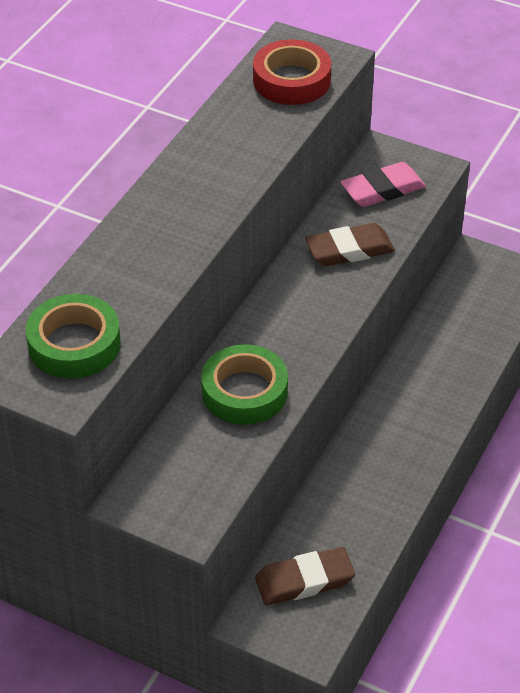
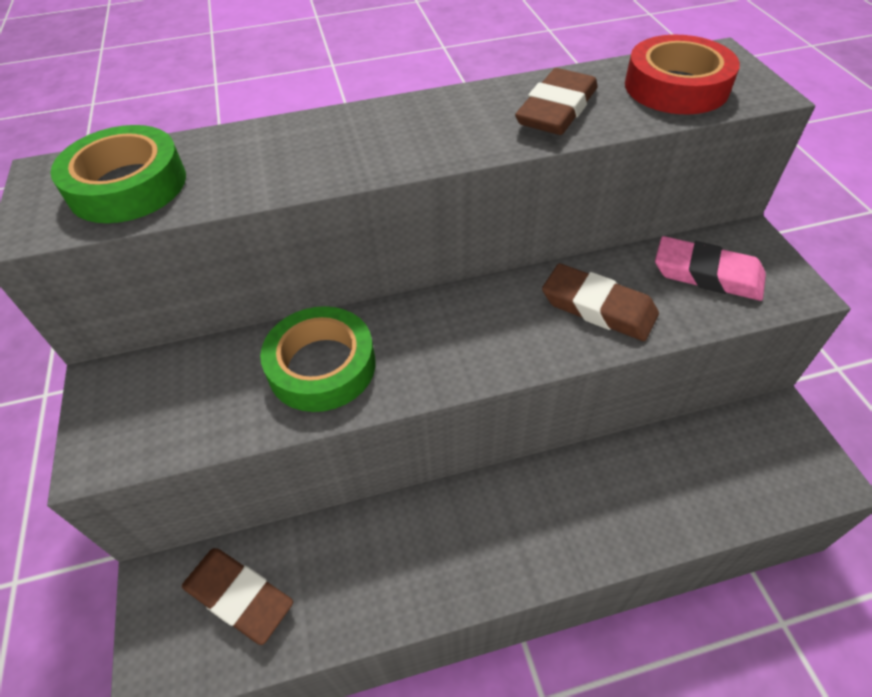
camera: 50 degrees right, 5 degrees up
(247, 137) = (556, 109): none -> brown eraser

